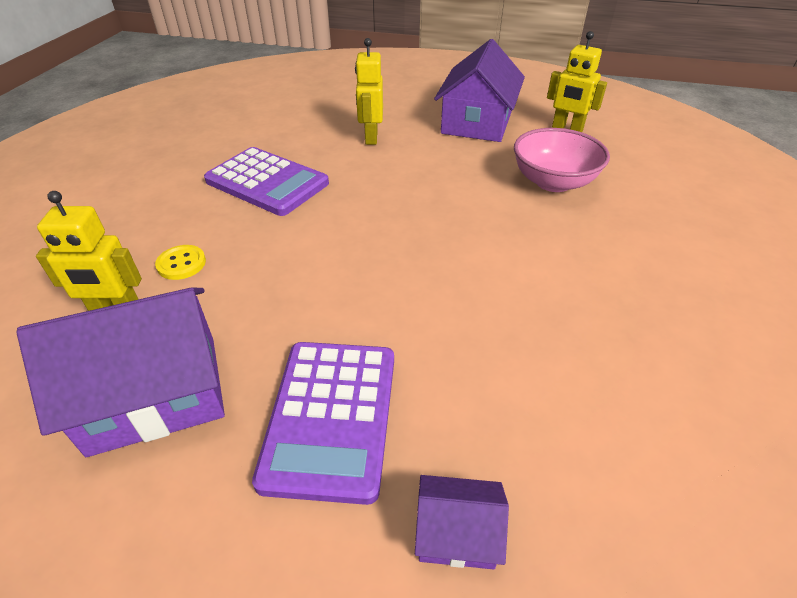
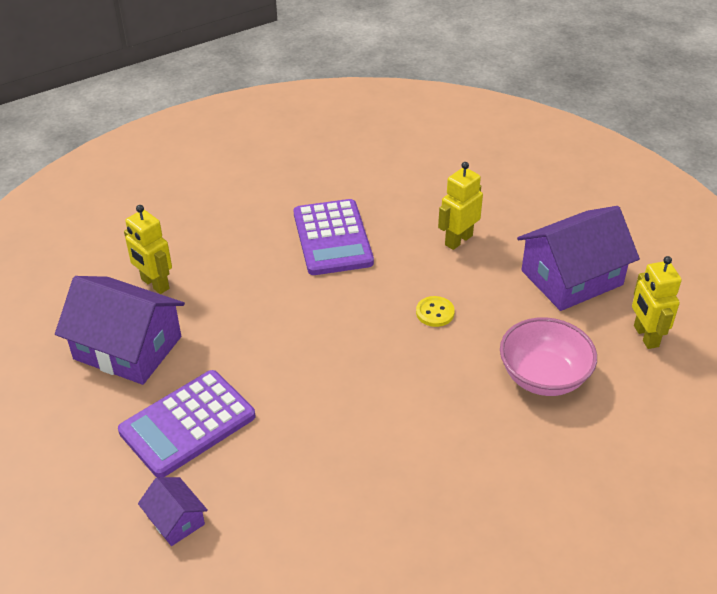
camera: 45 degrees right, 0 degrees up
(181, 264) = (215, 273): yellow button -> yellow button (435, 312)

